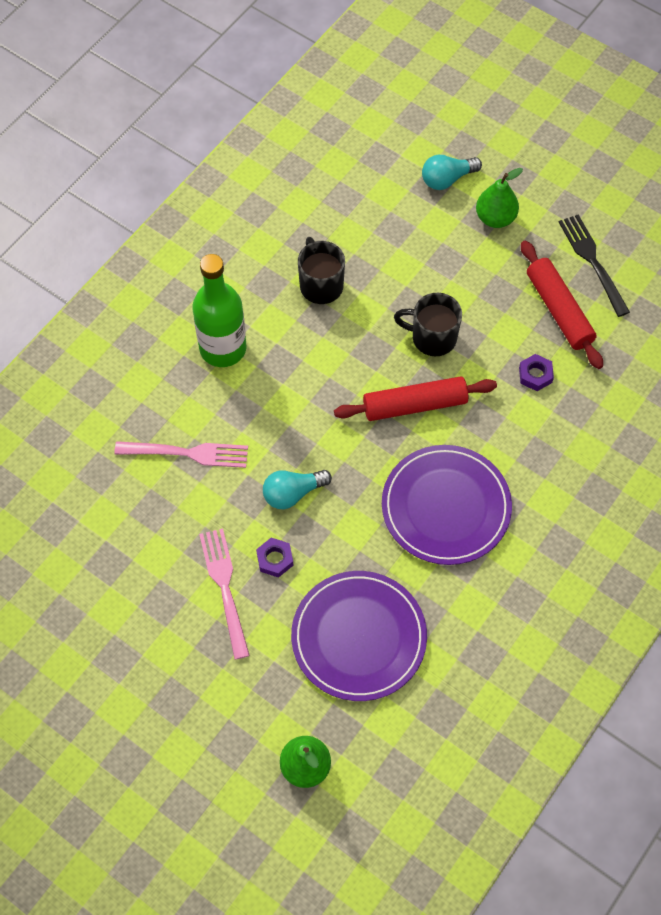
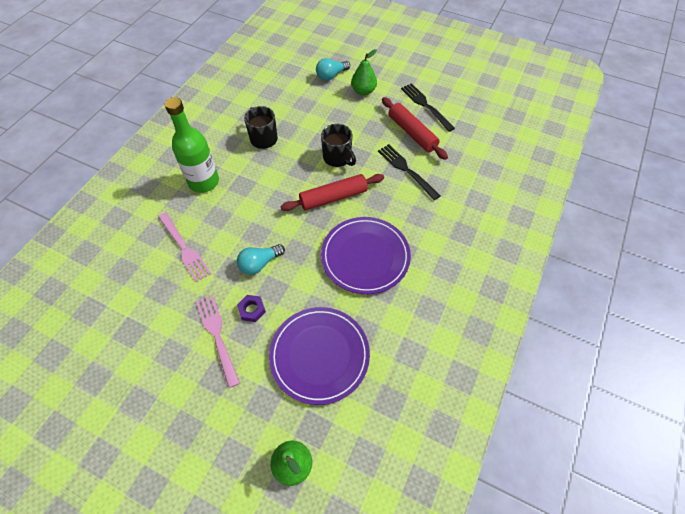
camera: 10 degrees left, 5 degrees down
(188, 453) = (184, 249): pink fork -> pink fork turned 60 degrees clockwise
(432, 337) = (337, 158): black mug -> black mug turned 135 degrees counterclockwise
(535, 375) = (406, 170): purple nut -> black fork

